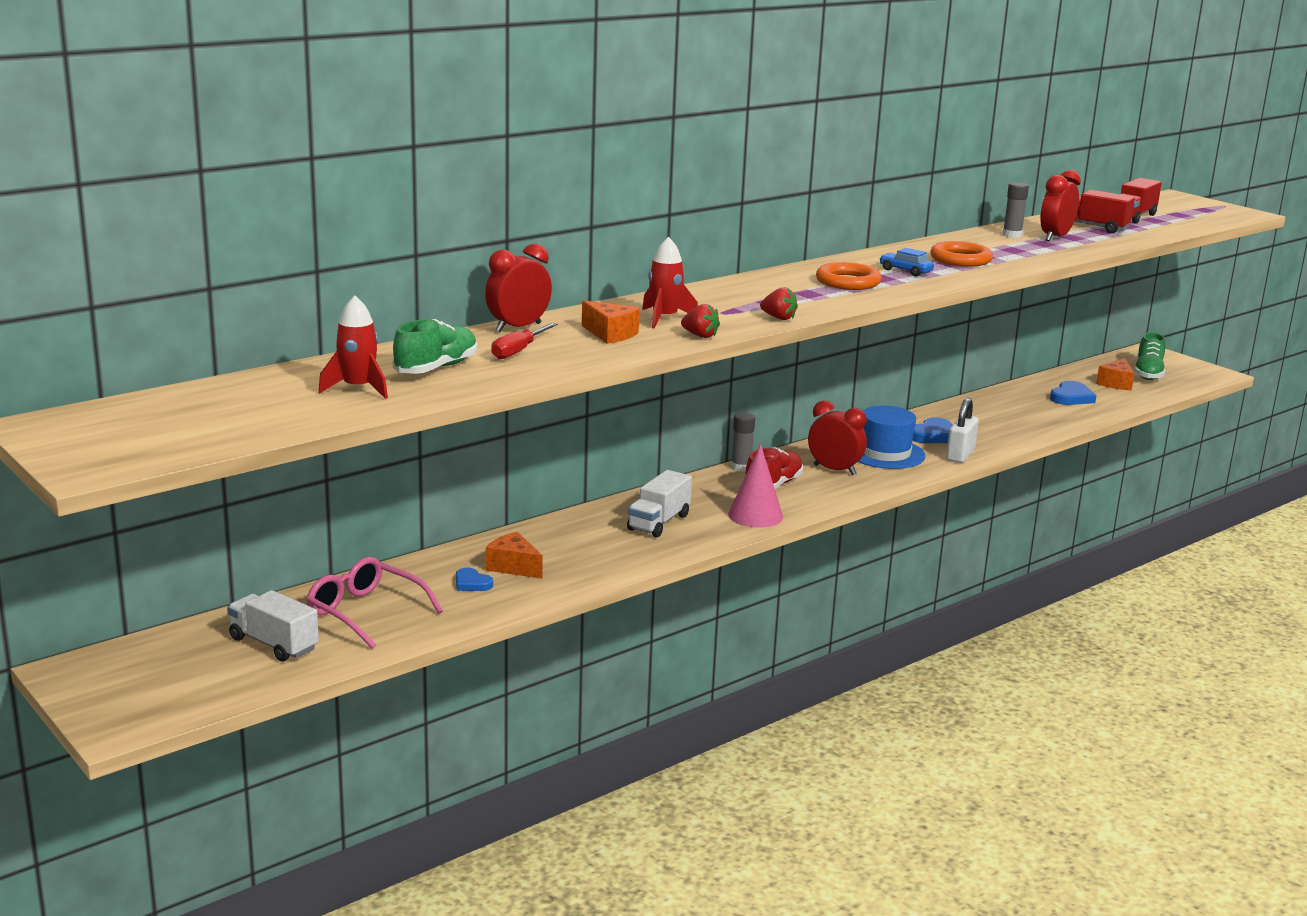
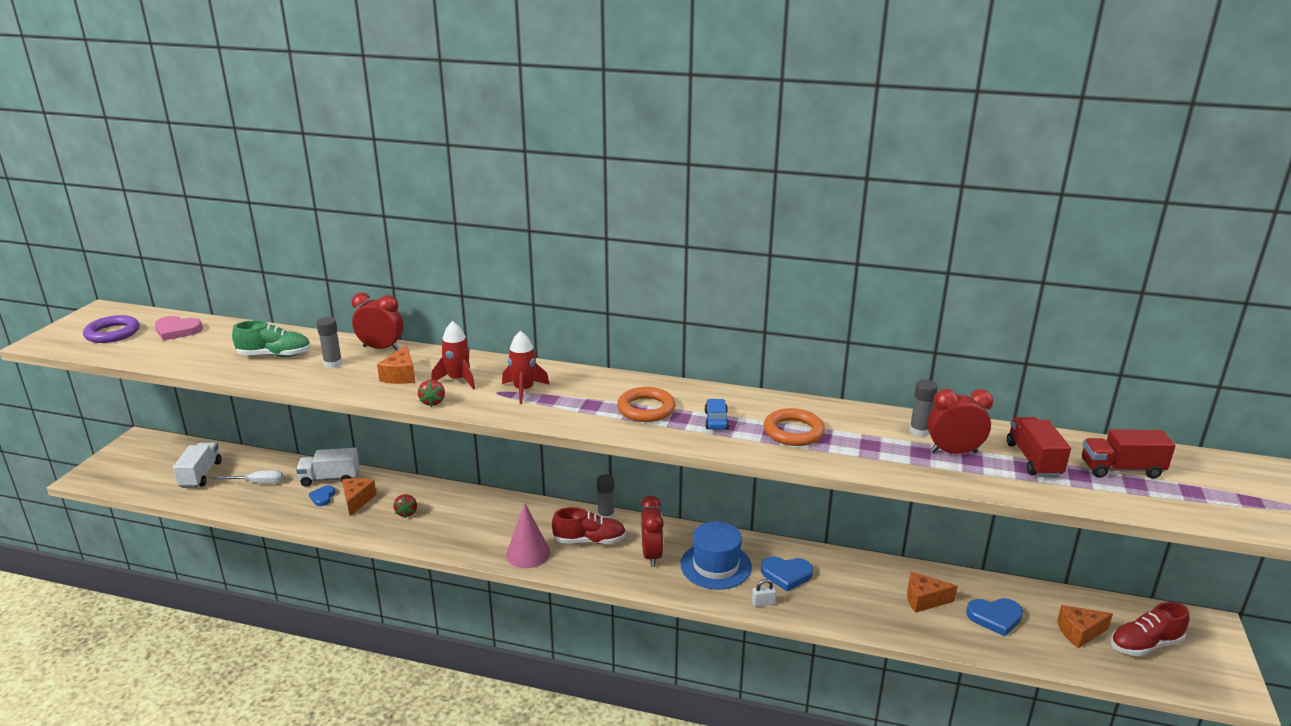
camera: 55 degrees right, 5 degrees up
(158, 428) = (112, 333): none -> purple ring
(237, 397) = (177, 330): none -> pink heart
(358, 389) = (217, 350): red rocket -> red rocket (524, 390)
(365, 612) = (258, 483): pink glasses -> white screwdriver
(518, 351) = (333, 363): red screwdriver -> grey glue stick
(659, 522) = (475, 522): white truck -> white truck (330, 478)
(778, 318) = (512, 413): red strawberry -> red strawberry (406, 513)
(960, 455) = (763, 603): white padlock -> white padlock, size x0.53
(1025, 408) = (924, 600): none -> orange cheese
(1148, 374) = (1145, 644): green shoe -> red shoe

